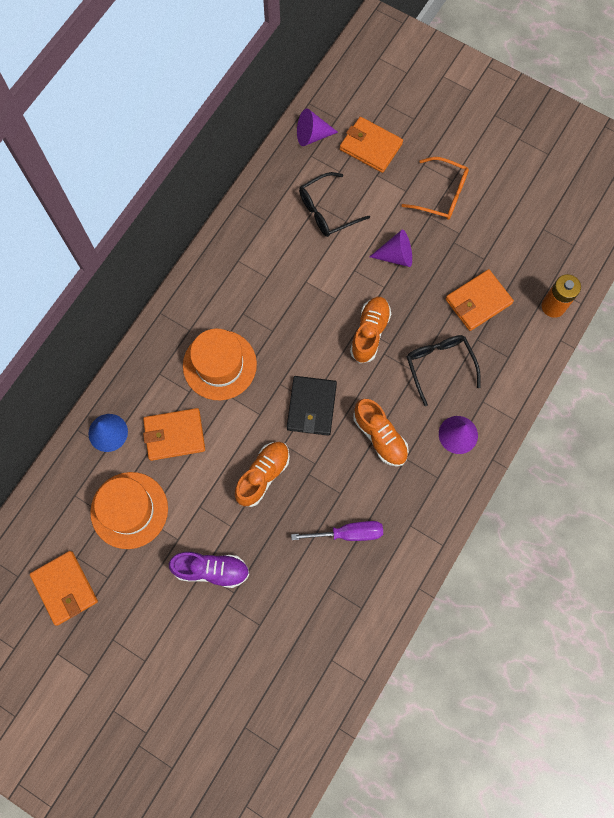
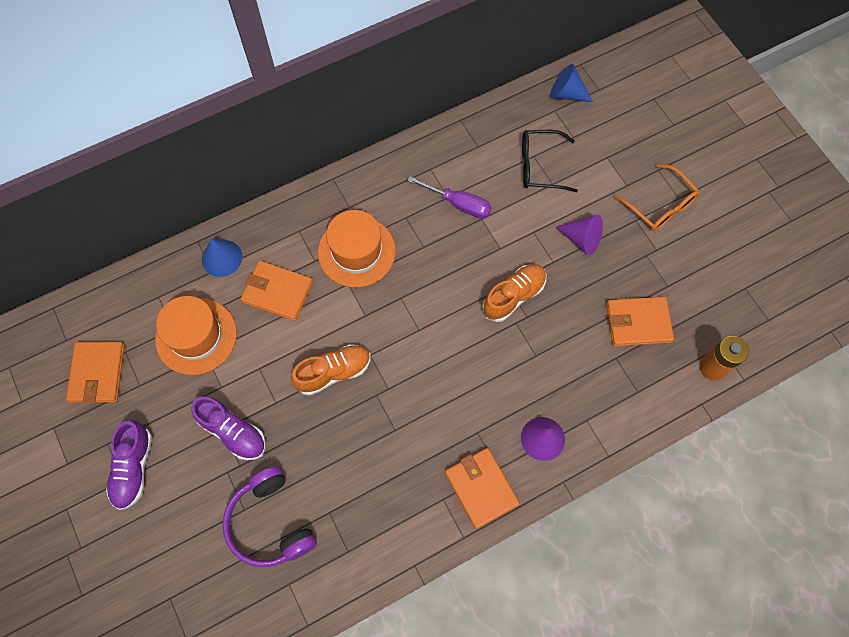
camera: 30 degrees right, 5 degrees down
(148, 646) = (133, 468): none -> purple shoe
(287, 623) = (270, 523): none -> purple headphones
(311, 406) = (417, 334): black wallet -> none
(312, 135) = (566, 93): purple cone -> blue cone
(348, 533) = (379, 472): purple screwdriver -> purple screwdriver (458, 204)
(370, 147) = (616, 129): orange wallet -> orange wallet (481, 488)
(380, 436) = (465, 398): orange shoe -> none
(439, 366) = (563, 363): black glasses -> none

